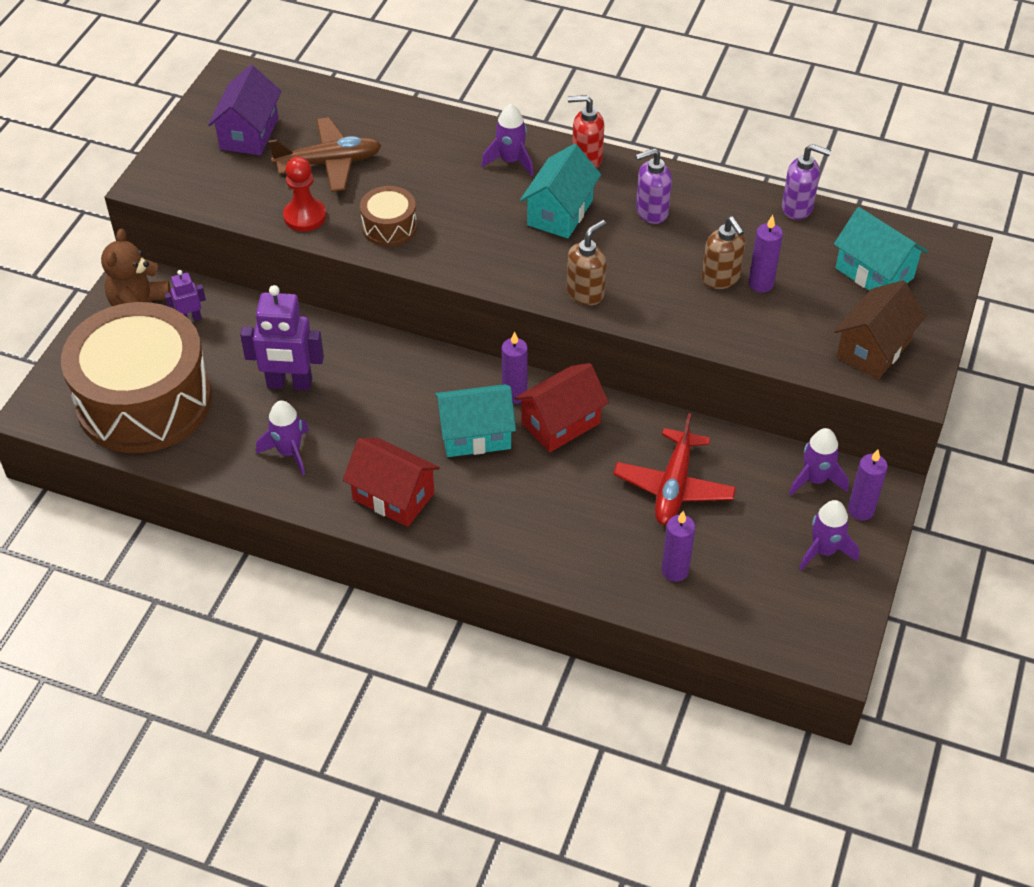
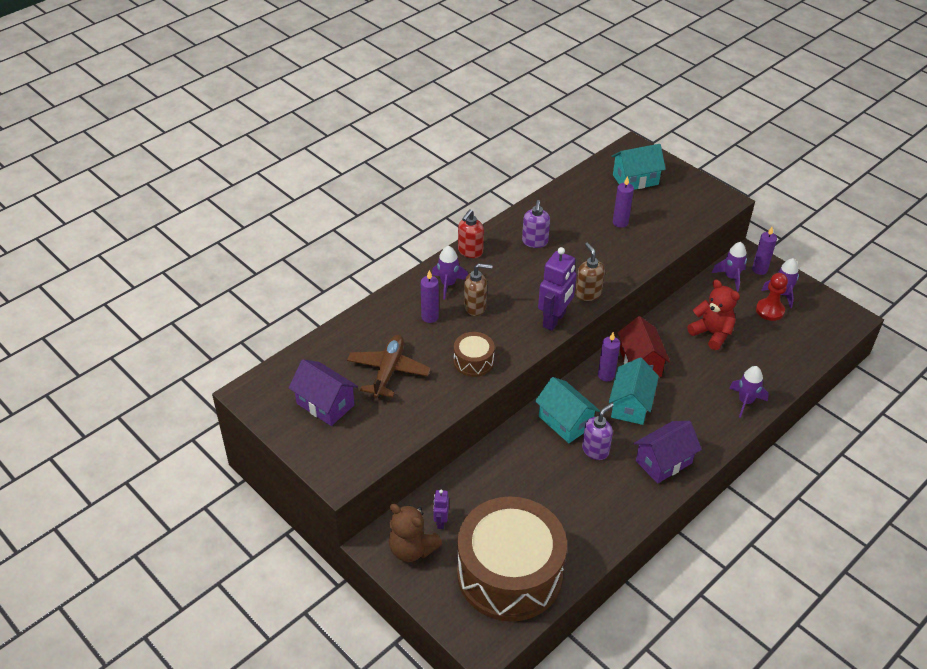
camera: 65 degrees left, 5 degrees down
(289, 384) = (537, 484): purple robot -> purple robot (554, 320)
(289, 452) = (600, 504): purple rocket -> purple rocket (745, 401)
(305, 216) = (435, 401): red pawn -> red pawn (770, 310)
(393, 496) = (663, 462): red house -> purple house
(560, 213) = (511, 279): turquoise house -> turquoise house (565, 422)
(674, 486) = (711, 333): red plane -> red teddy bear
(675, 571) = (773, 356): purple candle -> purple candle (430, 317)
(721, 278) = (607, 236): brown soap dispenser -> brown soap dispenser (475, 307)
(797, 208) = (567, 186): purple soap dispenser -> purple soap dispenser (595, 450)
(873, 349) = (692, 202): brown house -> none

